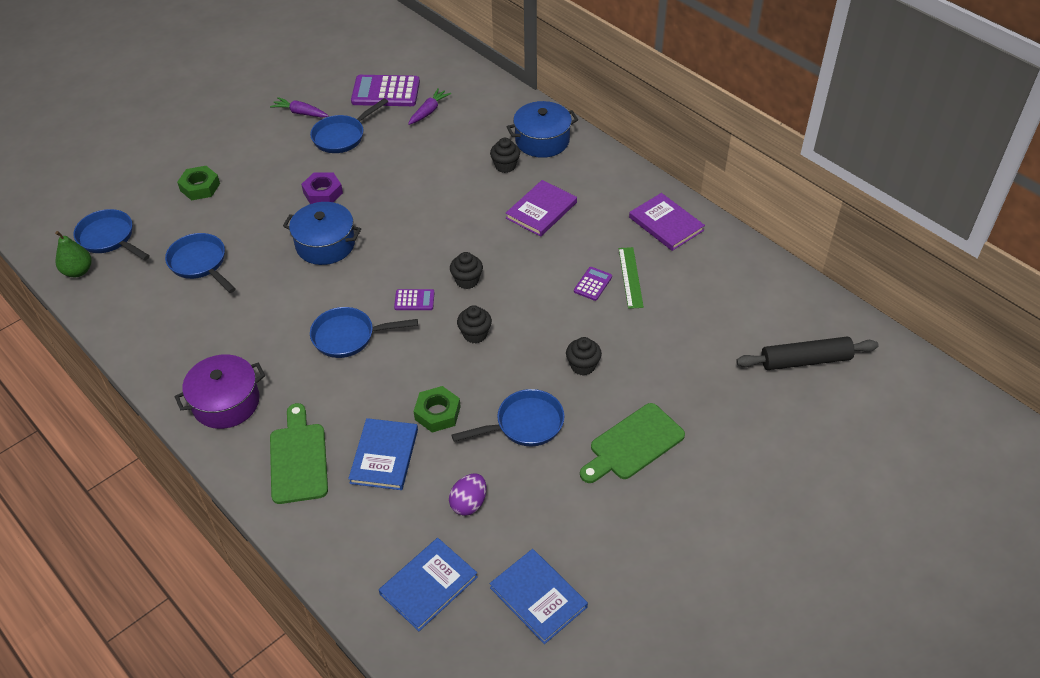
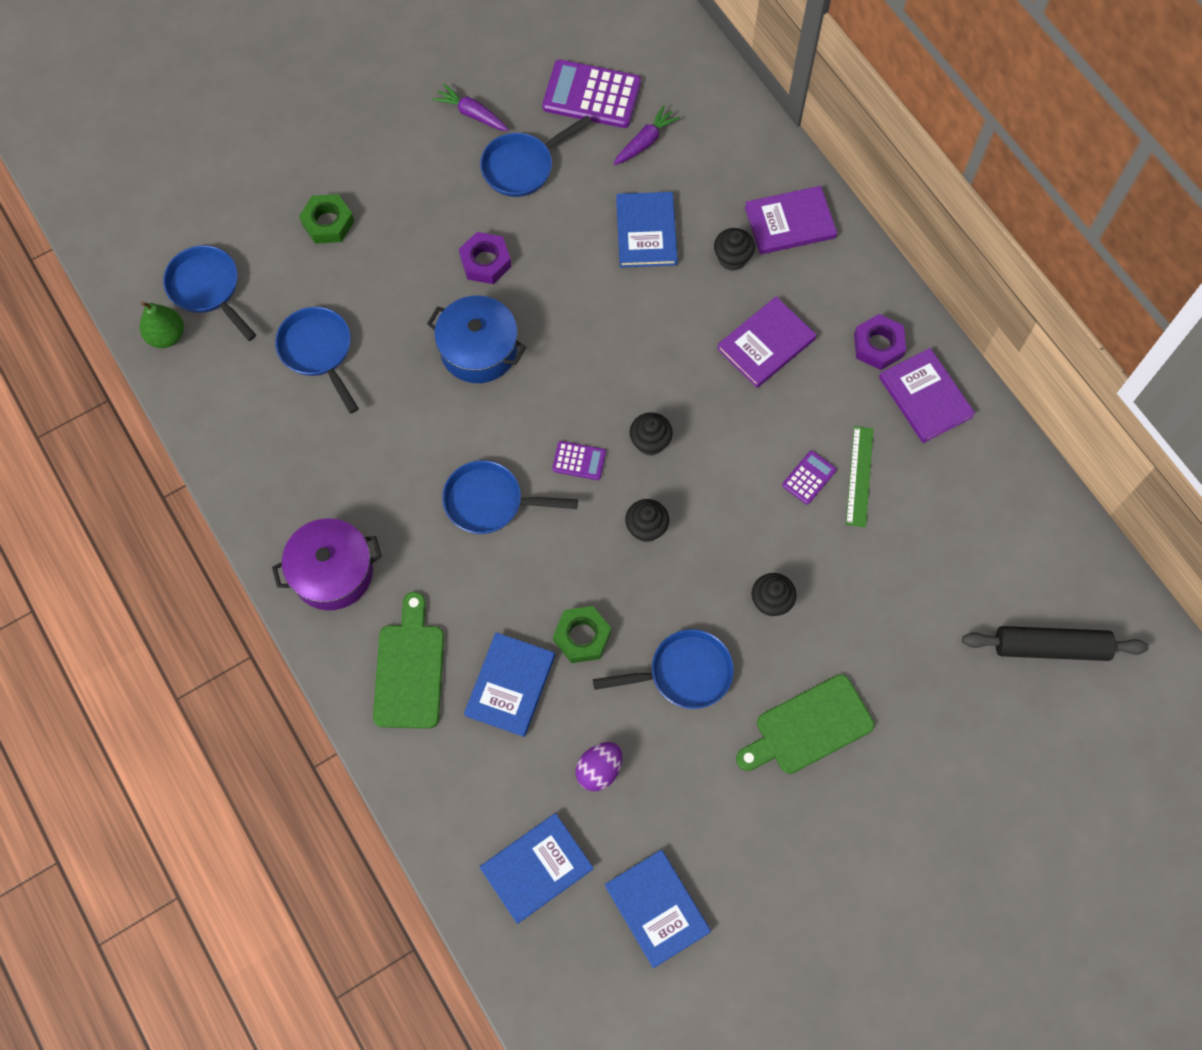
camera: 10 degrees right, 20 degrees up
(439, 160) = (646, 232): none -> blue book
(542, 140) = (790, 222): blue pot -> purple book
(623, 199) = (878, 345): none -> purple nut

